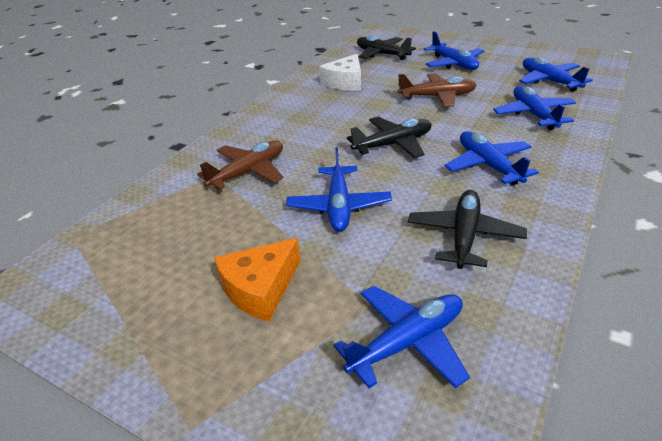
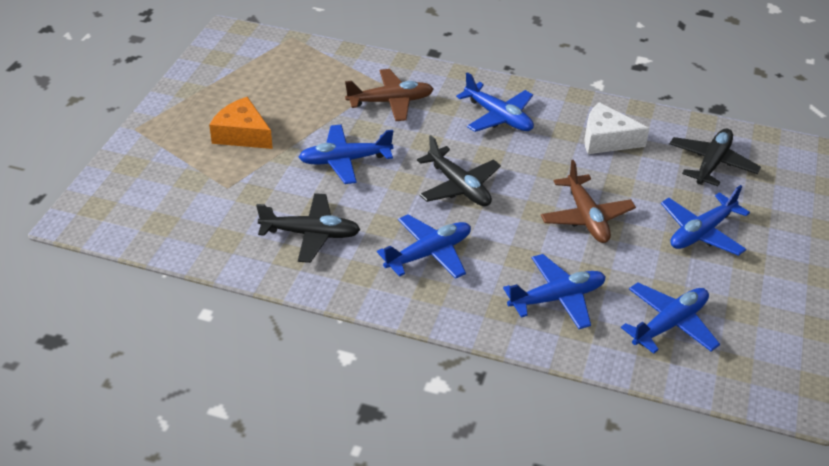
camera: 75 degrees right, 5 degrees up
(248, 172) = (391, 102): brown plane -> brown plane turned 45 degrees counterclockwise
(407, 342) = (194, 206): blue plane -> blue plane (498, 117)

